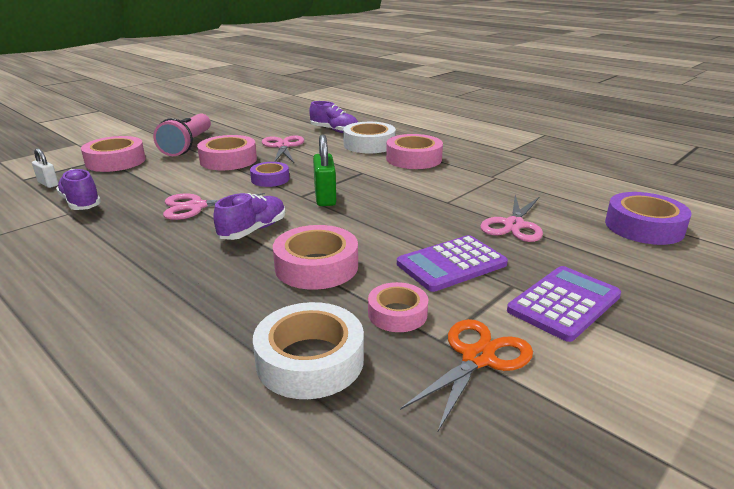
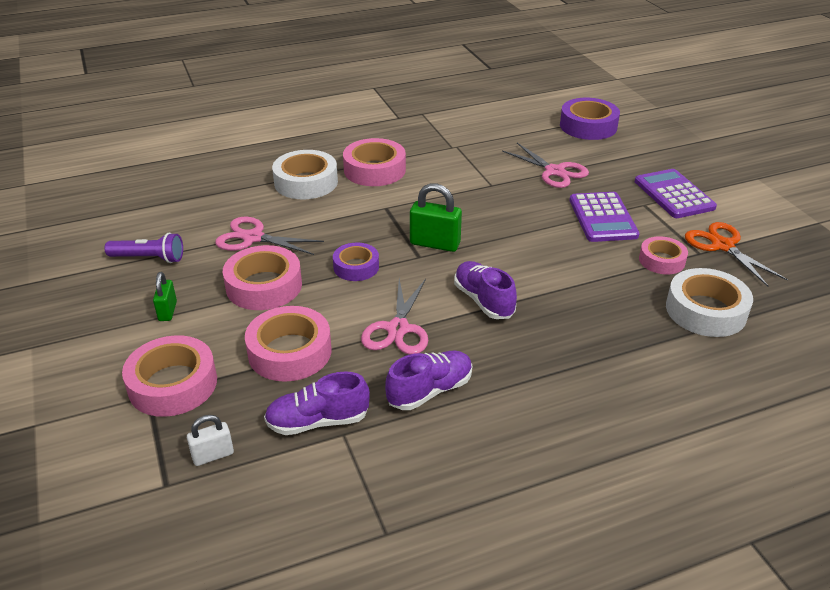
camera: 65 degrees left, 10 degrees up
(188, 145) = (167, 311): pink flashlight -> green padlock
(240, 130) = (149, 258): none -> purple flashlight
(316, 266) = (575, 280): pink tape -> pink tape (289, 352)
(334, 131) = (233, 191): purple shoe -> purple shoe (430, 391)

